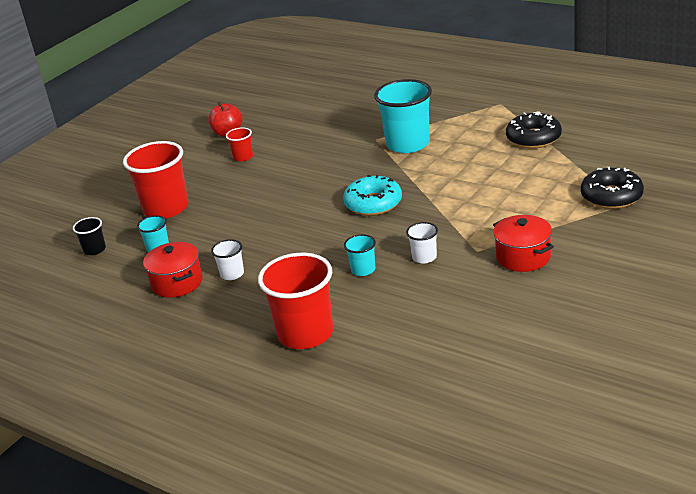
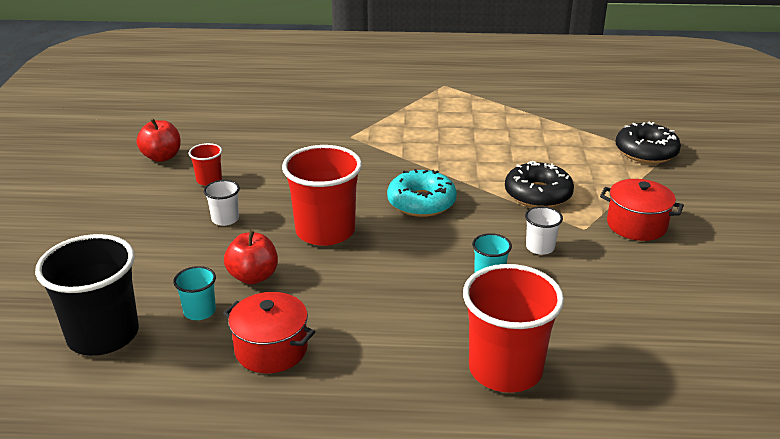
camera: 35 degrees left, 0 degrees up
(94, 249) = (103, 335): black cup -> black cup, size x2.13
(166, 208) = (162, 258): red cup -> red cup (325, 231)
(209, 233) = (253, 276): none -> red apple
(232, 274) = (335, 320): white cup -> white cup (225, 219)
(408, 144) = (392, 136): turquoise cup -> none
(533, 138) = (513, 111): black donut -> black donut (538, 194)

